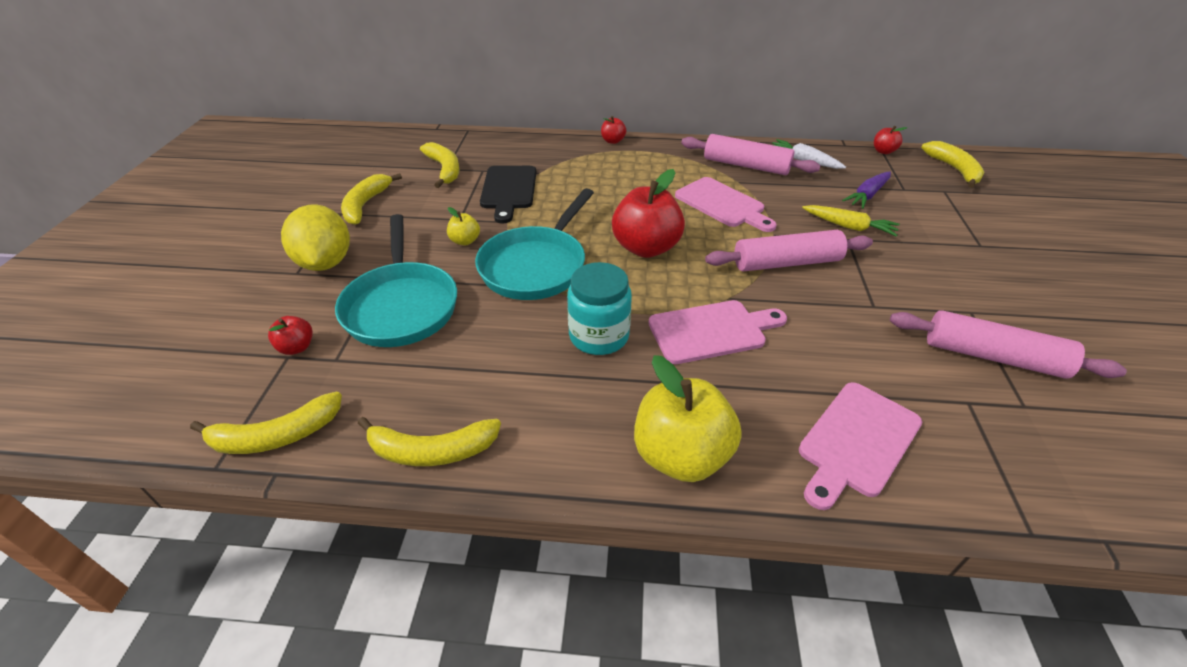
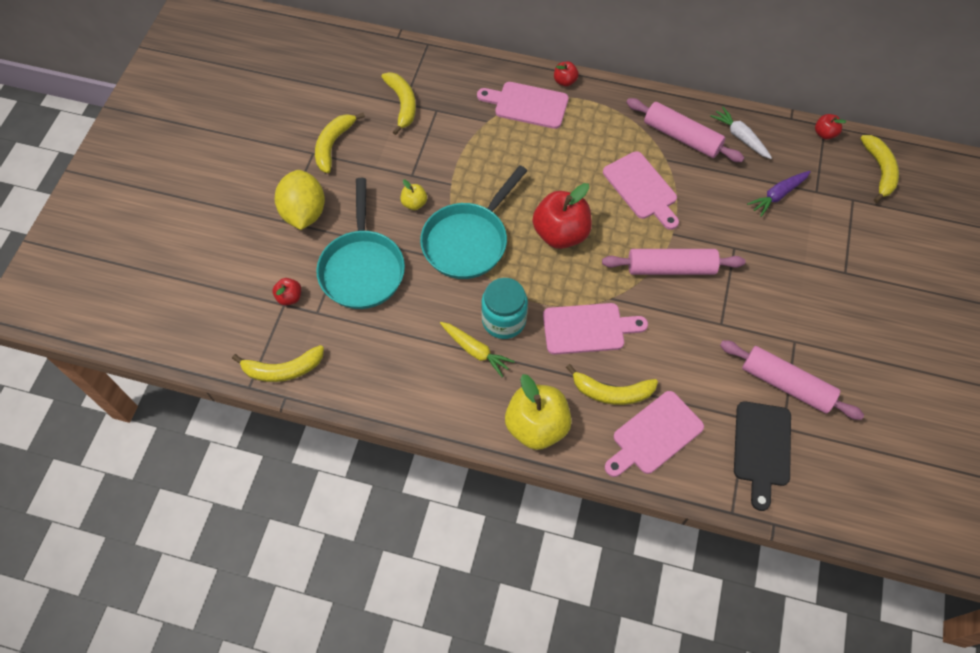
camera: 10 degrees right, 20 degrees up
(432, 450) = (380, 396): yellow banana -> yellow banana (612, 392)
(508, 190) = (457, 142): black cutting board -> black cutting board (761, 448)
(579, 158) = (527, 104): none -> pink cutting board
(849, 226) = (742, 233): yellow carrot -> yellow carrot (475, 351)

